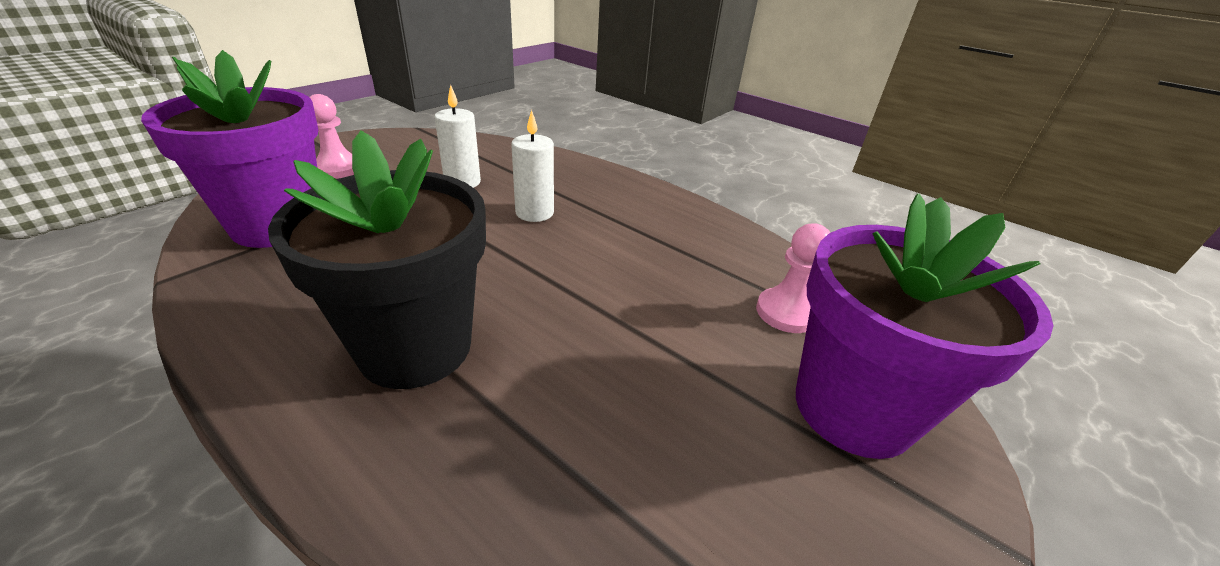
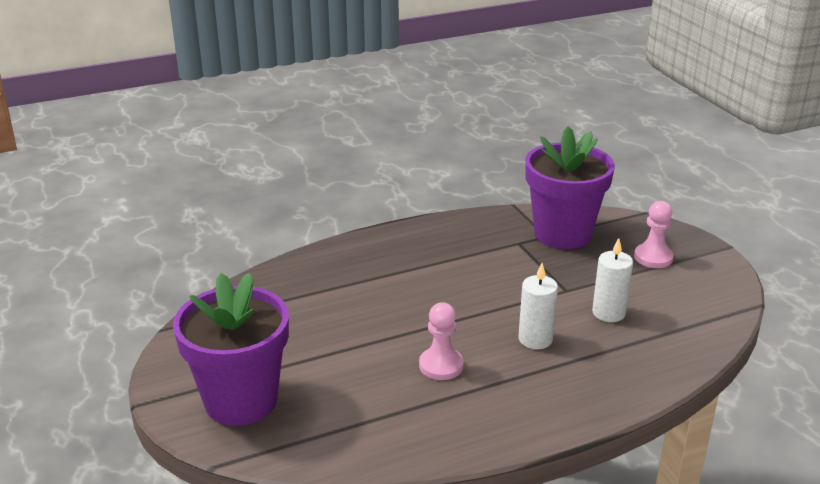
camera: 120 degrees right, 5 degrees down
(415, 347) = (404, 269): black flower pot -> none
(786, 312) = (328, 419): pink pawn -> pink pawn (441, 365)

